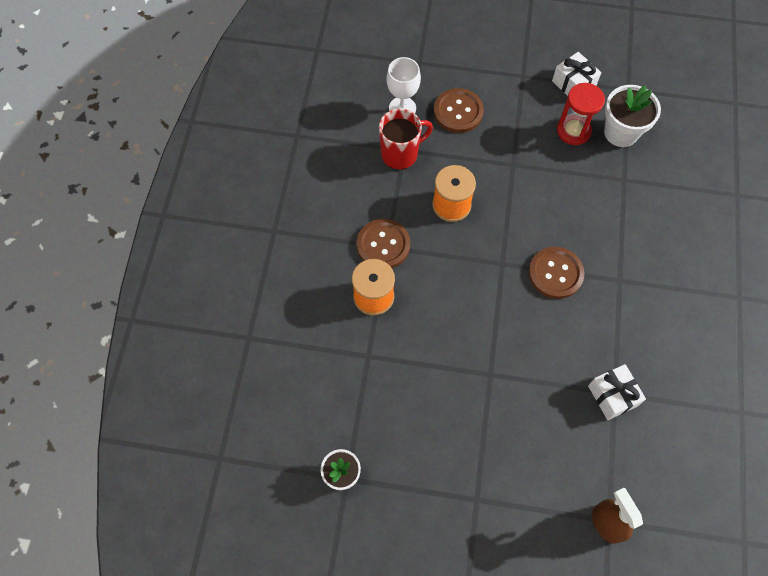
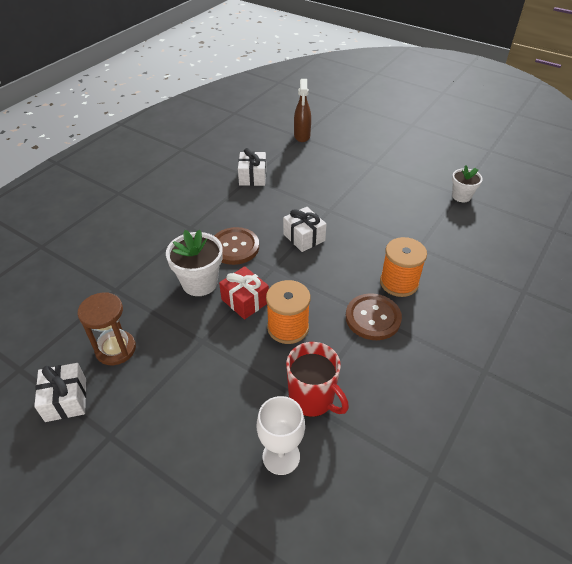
camera: 155 degrees left, 20 degrees down
(400, 154) = (312, 399): red mug -> red mug turned 135 degrees counterclockwise
(458, 112) = (217, 422): brown button -> none
(494, 318) = (304, 237): none -> white gift
(504, 216) = (245, 301): none -> red gift
(573, 131) = (116, 349): red hourglass -> brown hourglass
(621, 132) = (74, 329): white flower pot -> white flower pot (199, 283)

